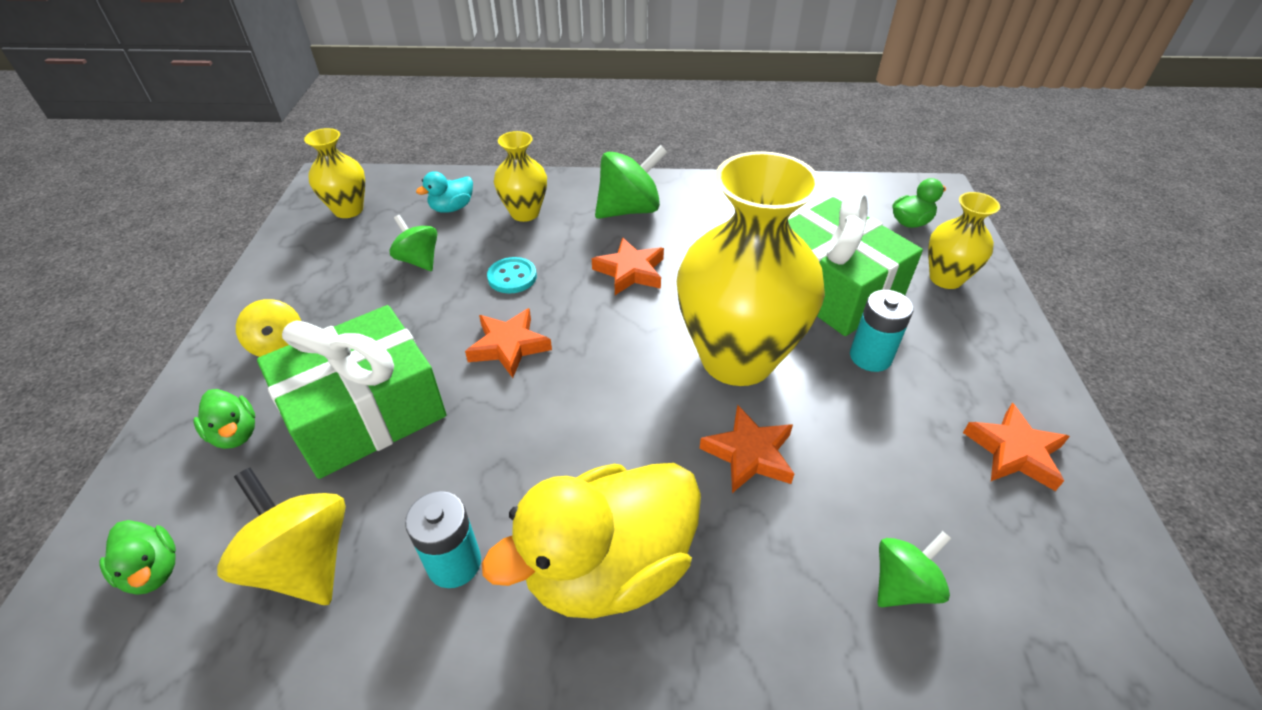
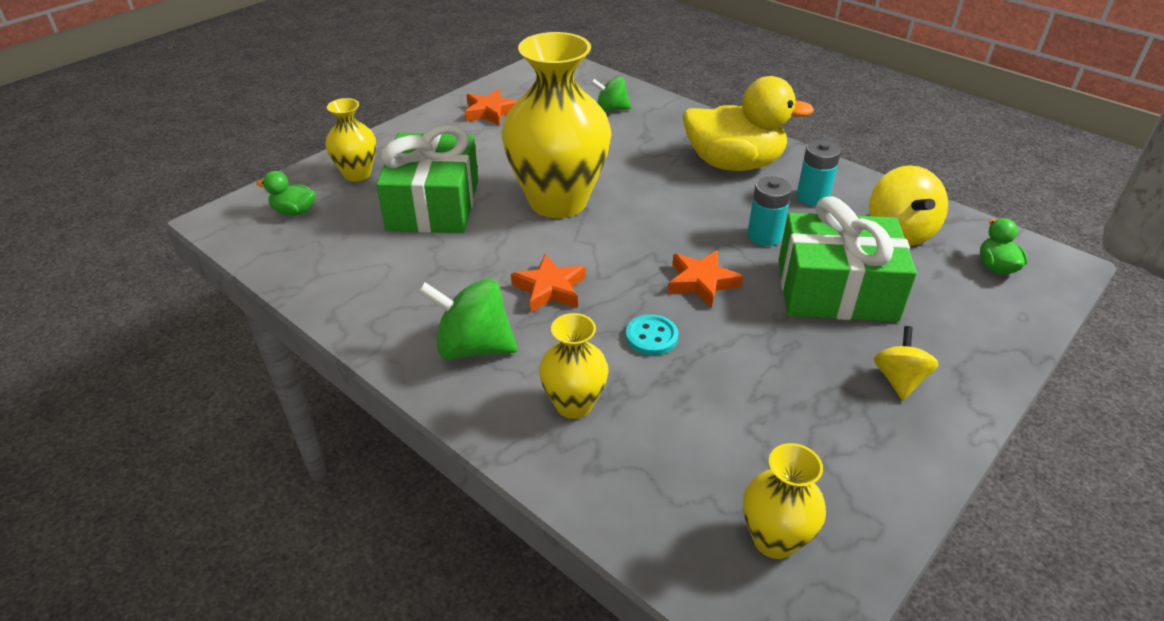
camera: 140 degrees left, 5 degrees down
(235, 434) = (942, 321): green duck -> none
(419, 260) = (726, 405): green spinning top -> none
(452, 208) = (645, 461): turquoise duck -> none
(749, 454) = (615, 165): orange star -> none
(870, 357) = (482, 166): turquoise battery -> turquoise battery (764, 236)

